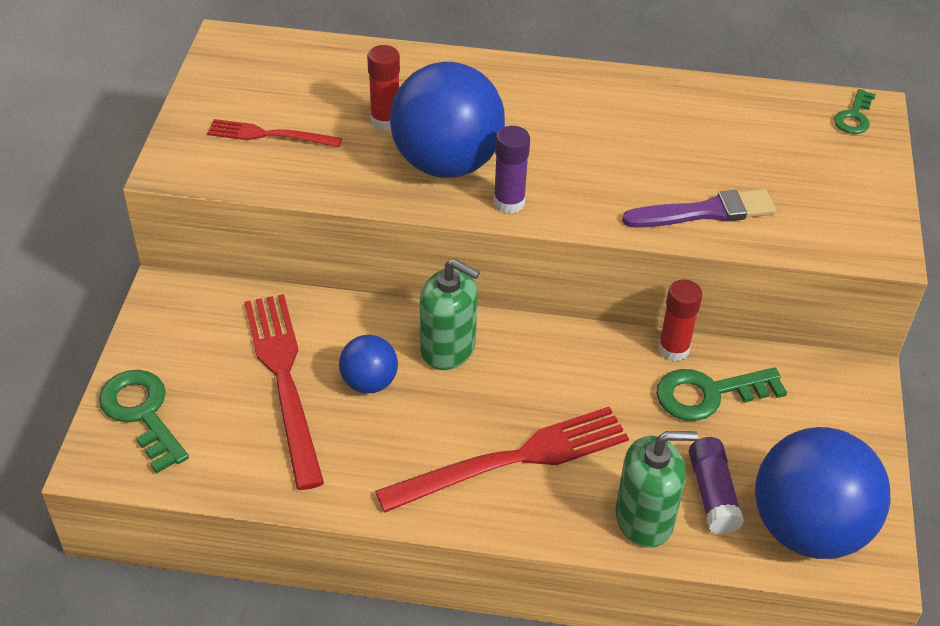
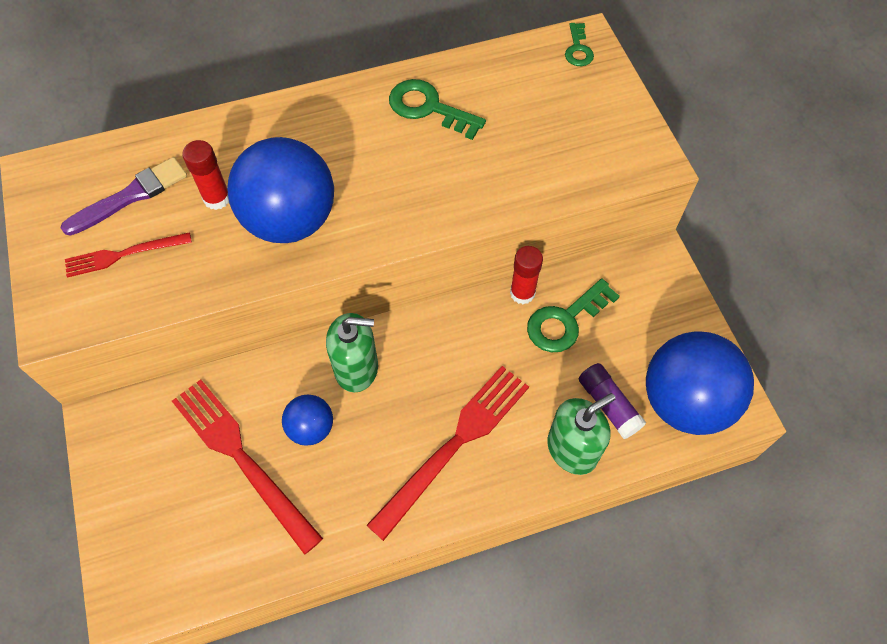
camera: 25 degrees left, 15 degrees up
(142, 414) = (140, 546): green key -> green key (428, 108)
(509, 202) = (360, 237): purple glue stick -> none
(705, 212) = (514, 182): purple brush -> purple brush (130, 196)

